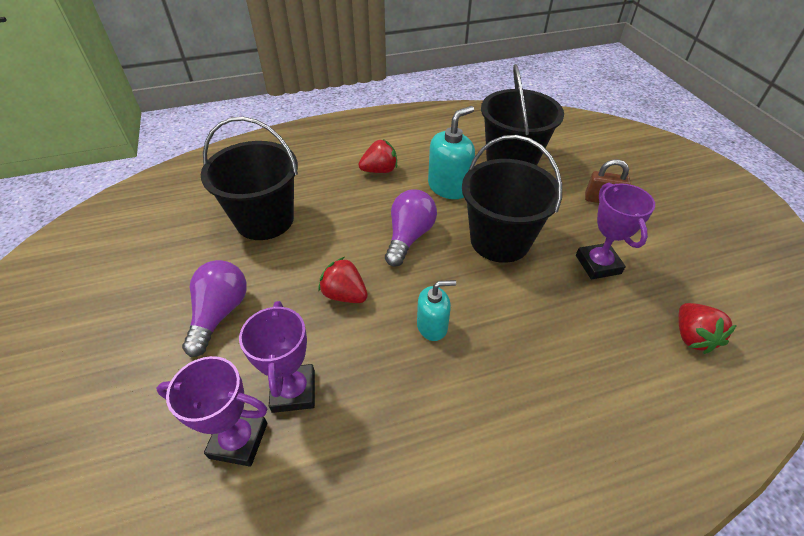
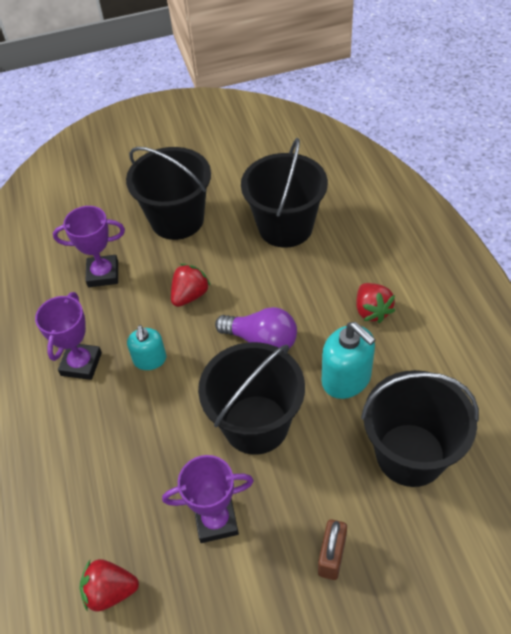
camera: 95 degrees right, 5 degrees up
(220, 313) = (177, 220): purple light bulb -> black bucket
(238, 440) = (72, 251): purple trophy -> purple trophy (81, 364)

